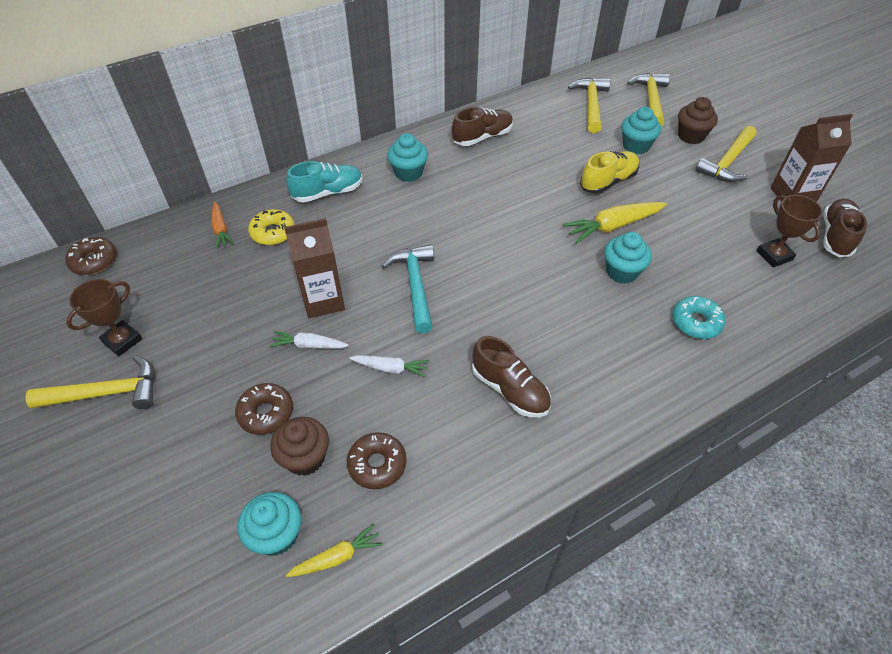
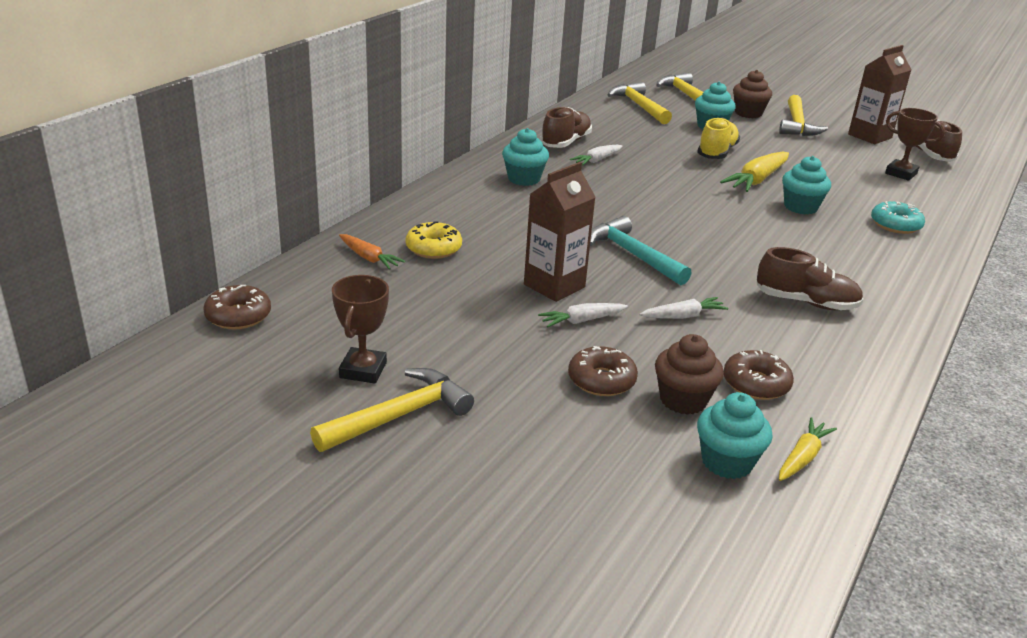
camera: 30 degrees left, 20 degrees down
(328, 193) = (456, 208): turquoise shoe -> none
(489, 165) = (597, 160): none -> white carrot

